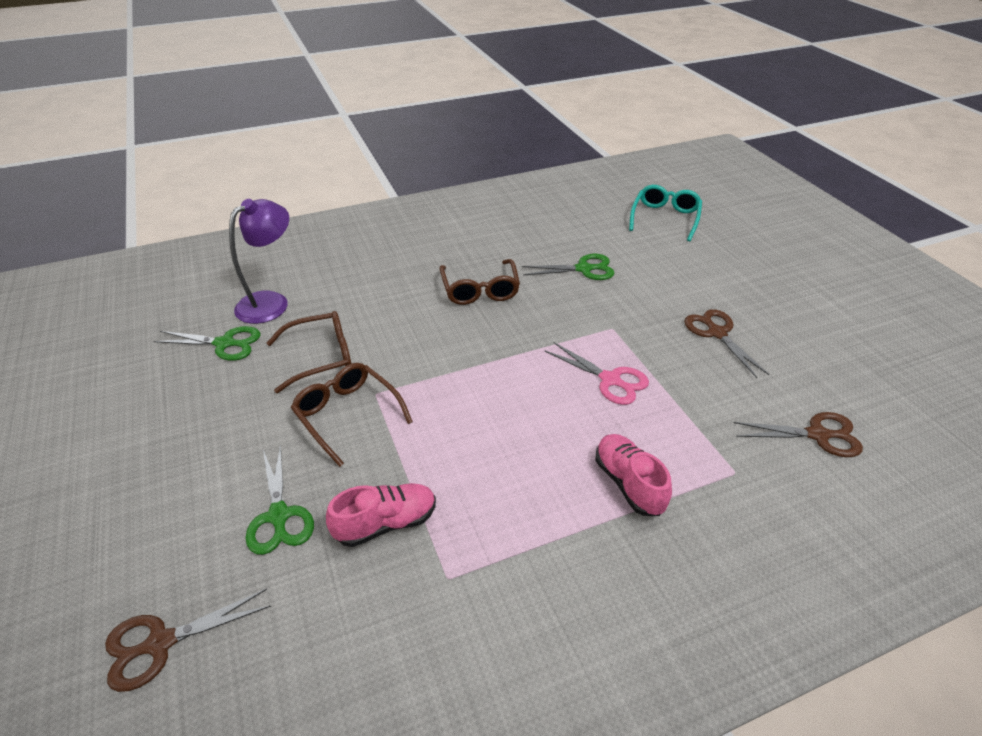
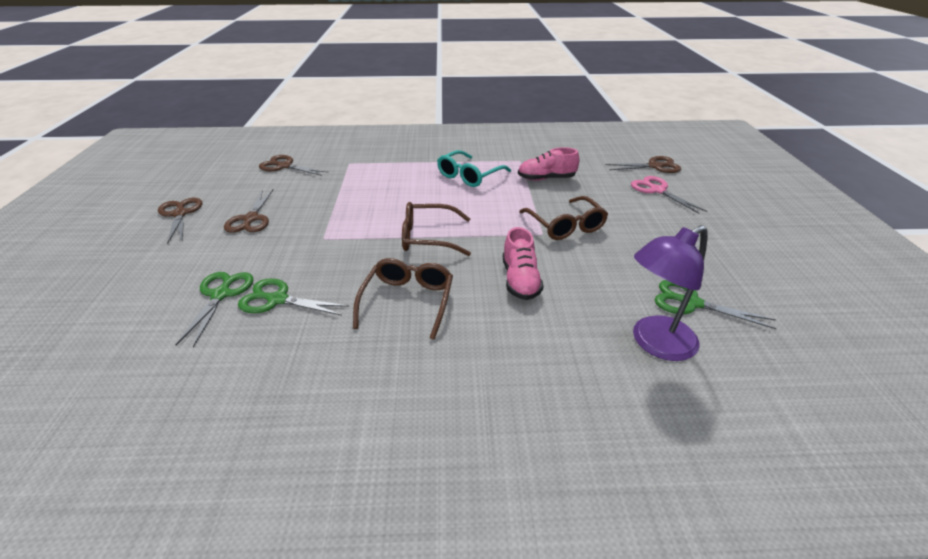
camera: 160 degrees left, 5 degrees down
(279, 516) = (607, 191): green scissors -> green scissors (221, 294)
(320, 357) = (588, 269): brown glasses -> brown glasses (429, 237)
(610, 380) = (366, 209): pink scissors -> pink scissors (657, 190)
(628, 483) = (408, 169): pink shoe -> pink shoe (520, 280)
(665, 218) = (81, 350): turquoise glasses -> turquoise glasses (469, 176)
(798, 321) = (180, 214): none -> brown scissors

